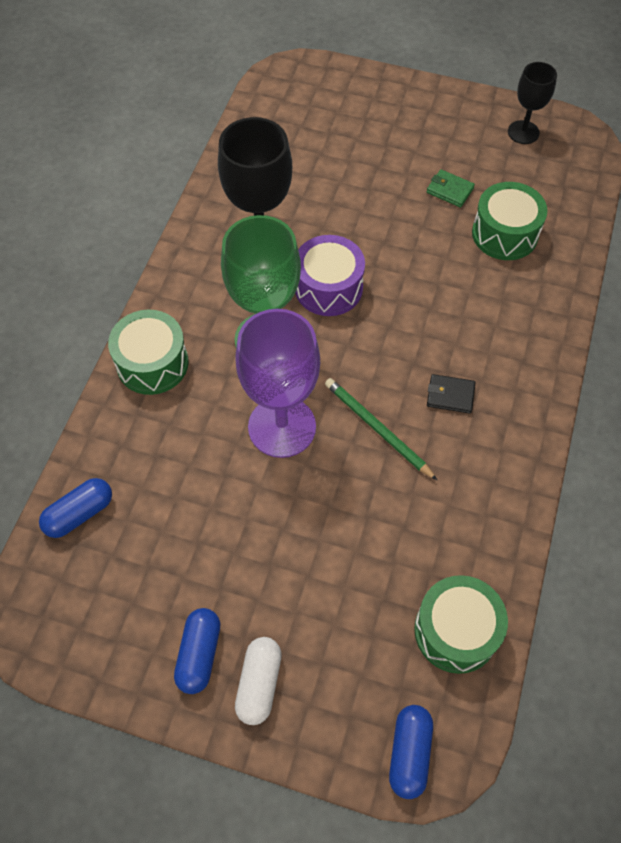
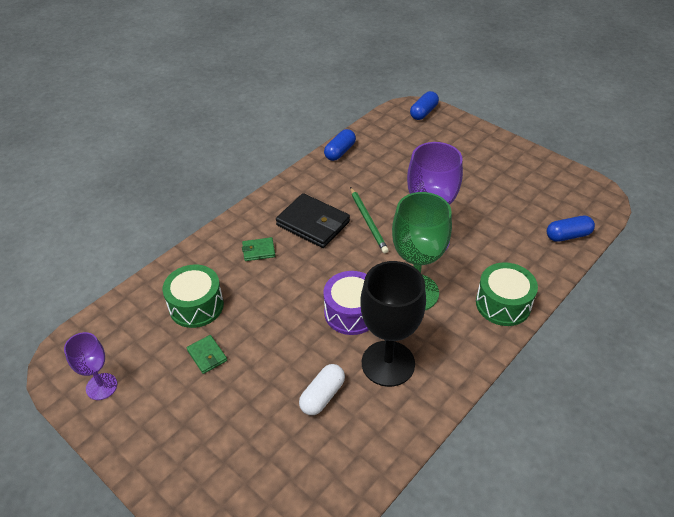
camera: 155 degrees left, 15 degrees down
(199, 654) = (509, 163): blue capsule -> blue capsule (340, 152)
(259, 684) = (483, 147): white capsule -> white capsule (322, 396)
(450, 395) = (313, 223): black wallet -> black wallet, size x2.01
(456, 631) = (379, 138): green drum -> none
(490, 327) = (258, 251): none -> green wallet
(523, 132) = (101, 386): black goblet -> purple goblet

